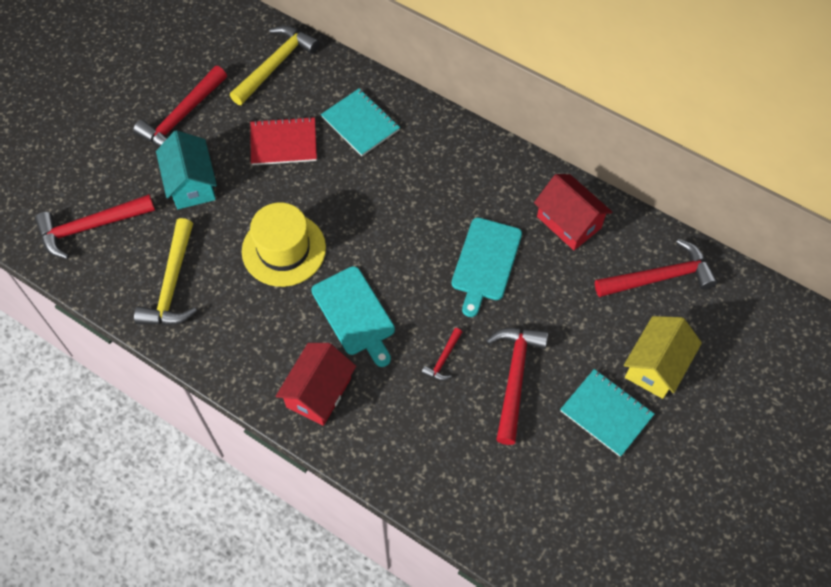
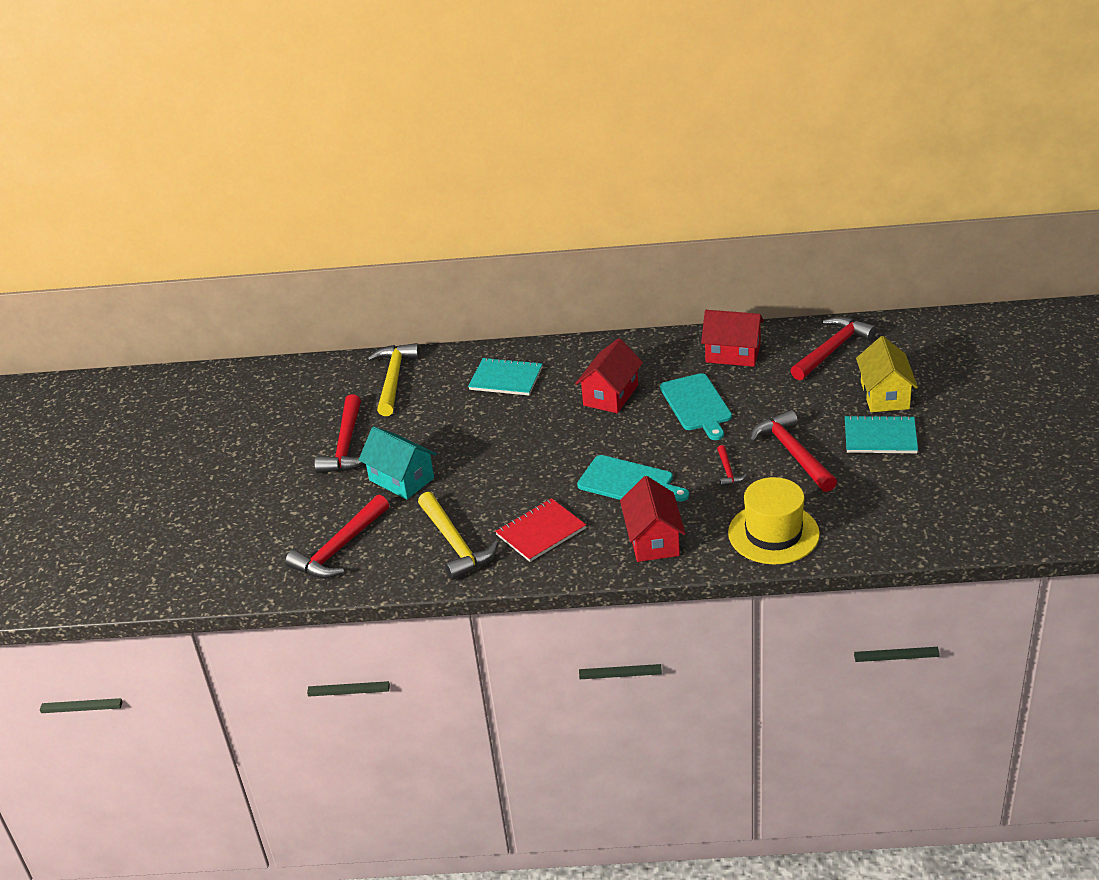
camera: 30 degrees left, 25 degrees down
(283, 142) = (454, 419): red notebook -> red notebook (541, 532)
(284, 249) = (527, 477): yellow hat -> yellow hat (773, 533)
(426, 201) = (610, 395): none -> red house

